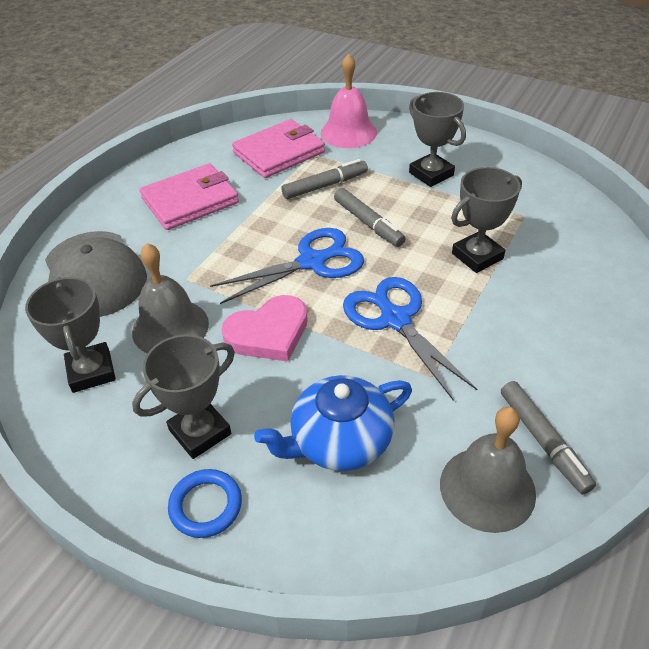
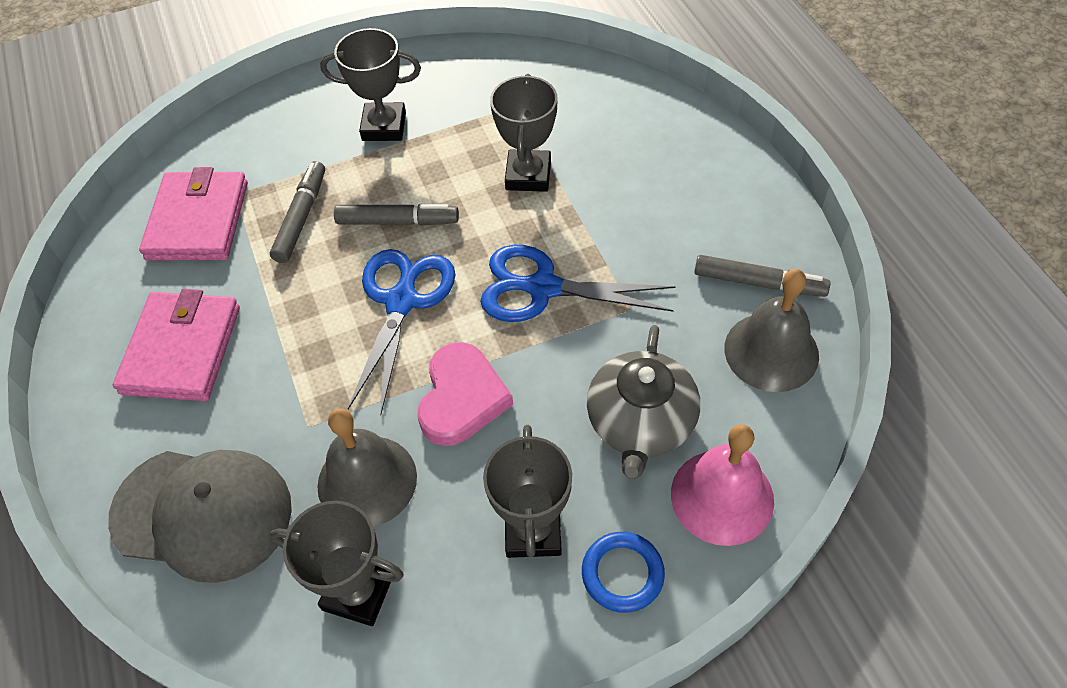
camera: 50 degrees left, 10 degrees up
(339, 441) = (640, 422): blue teapot -> grey teapot
(348, 132) = (240, 142): pink bell -> pink bell (722, 497)

